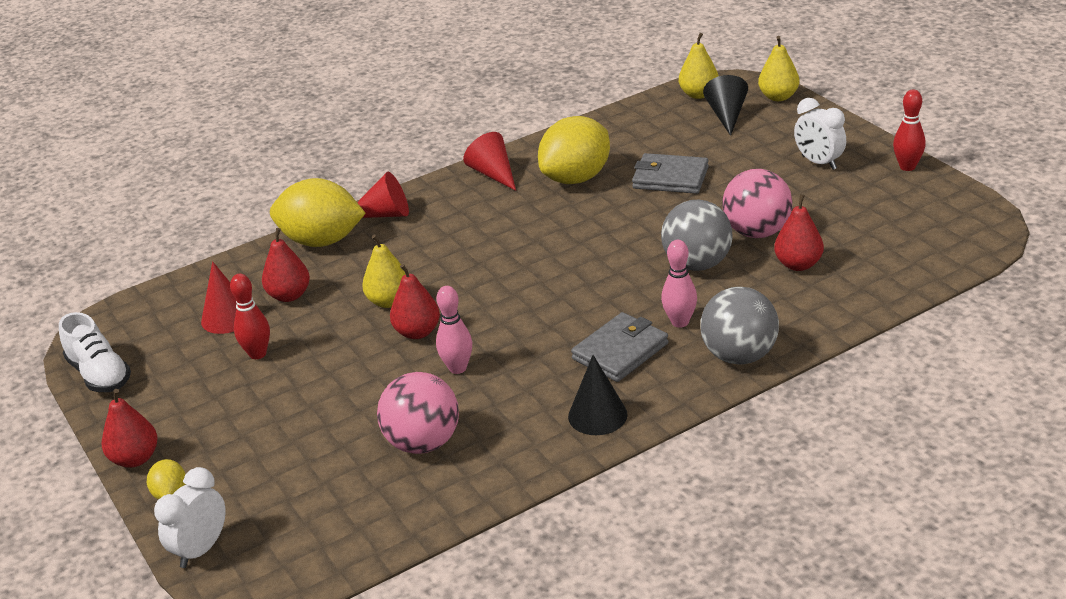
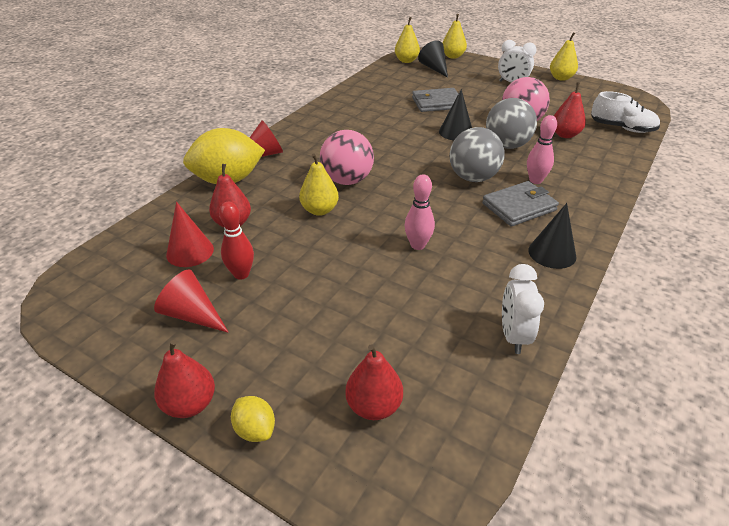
camera: 30 degrees left, 5 degrees up
(100, 374) = (94, 331): white shoe -> white shoe (622, 128)
(201, 549) = (333, 481): white clock -> white clock (513, 336)
(417, 332) = (362, 227): red pear -> red pear (374, 406)
(423, 443) = (447, 309): pink ball -> pink ball (347, 180)
(493, 174) = (320, 118): red cone -> red cone (192, 315)
(576, 178) = (378, 112): yellow lemon -> none
(620, 351) = (519, 207): grey wallet -> grey wallet turned 45 degrees clockwise
(649, 230) = (456, 132): none -> black cone
(739, 356) = (595, 192): grey ball -> grey ball (473, 178)
(907, 167) = (561, 78): red bowling pin -> yellow pear

